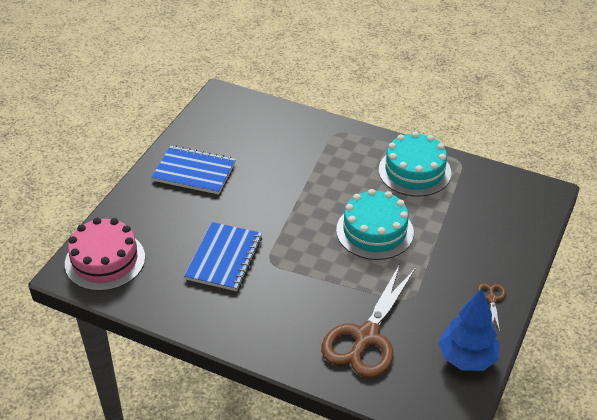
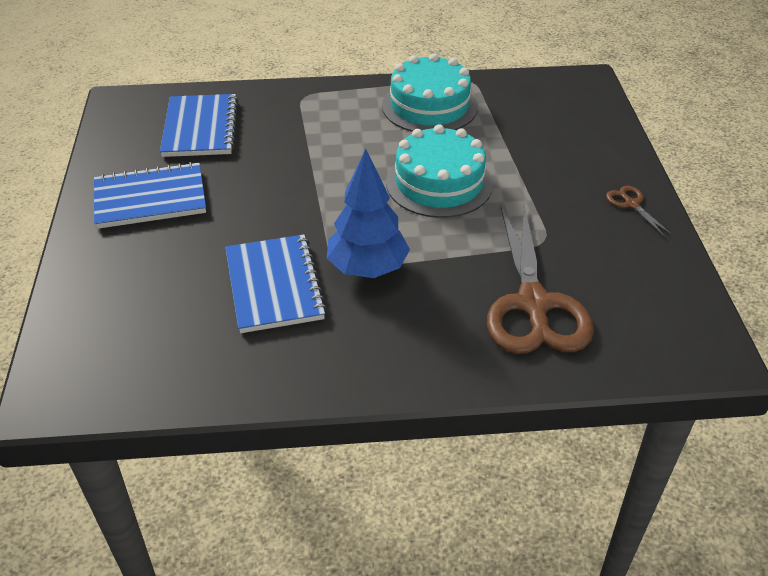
camera: 30 degrees left, 0 degrees up
(105, 260) = (97, 357): pink cake -> none
(256, 133) = (201, 128): none -> blue notebook
(467, 358) = (665, 278): blue tree -> blue tree (367, 269)

